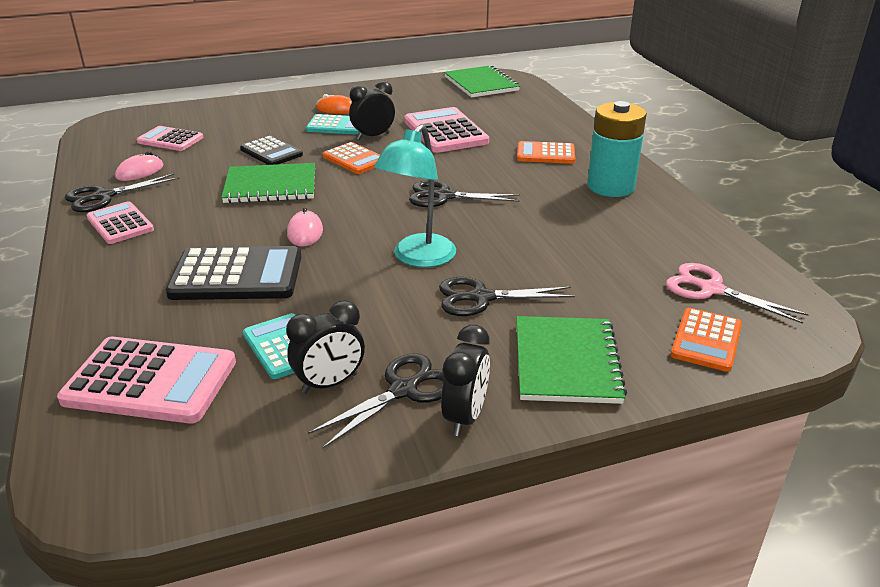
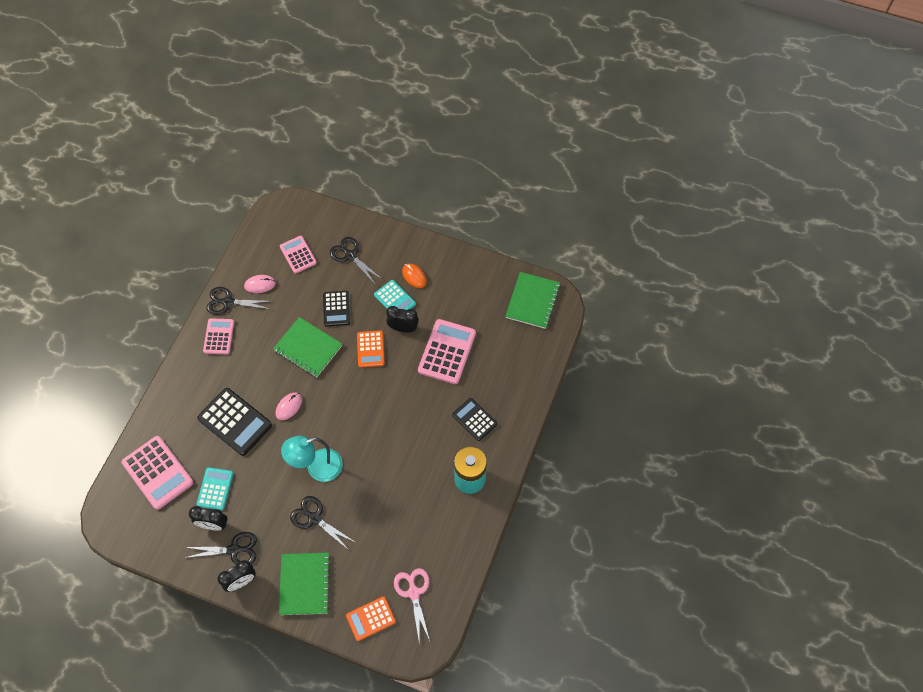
camera: 40 degrees right, 30 degrees up
(444, 196) = (378, 423): black scissors -> black scissors (350, 255)
(545, 154) = (474, 419): orange calculator -> black calculator
(566, 362) = (304, 584): green notebook -> green notebook turned 45 degrees counterclockwise

